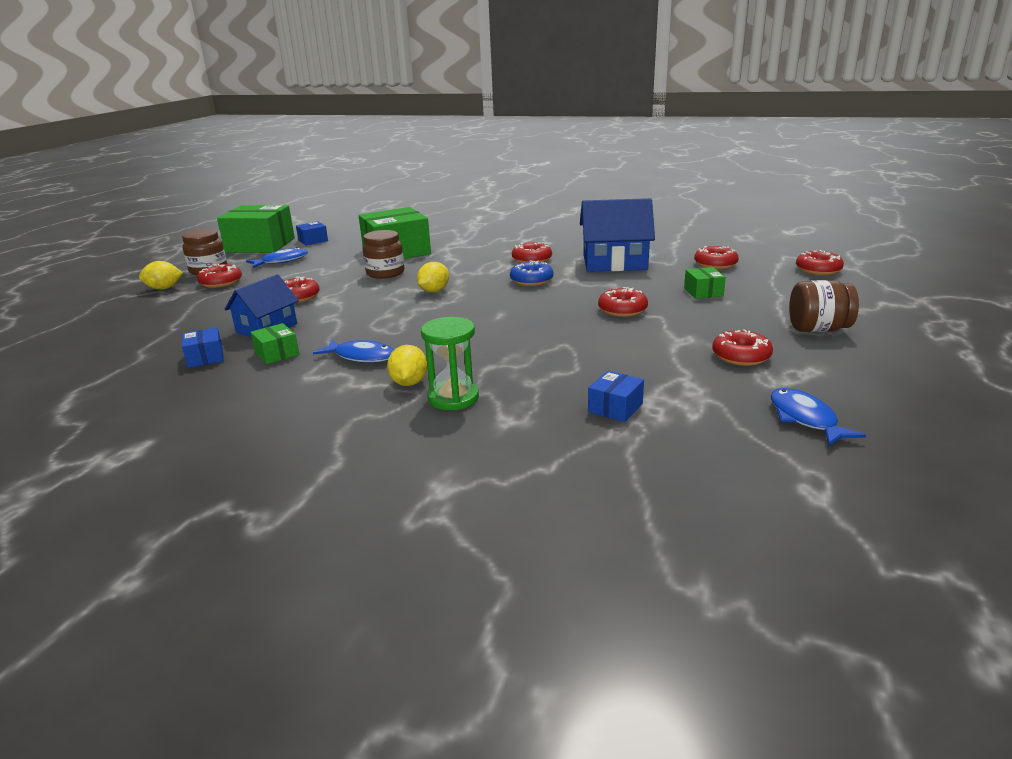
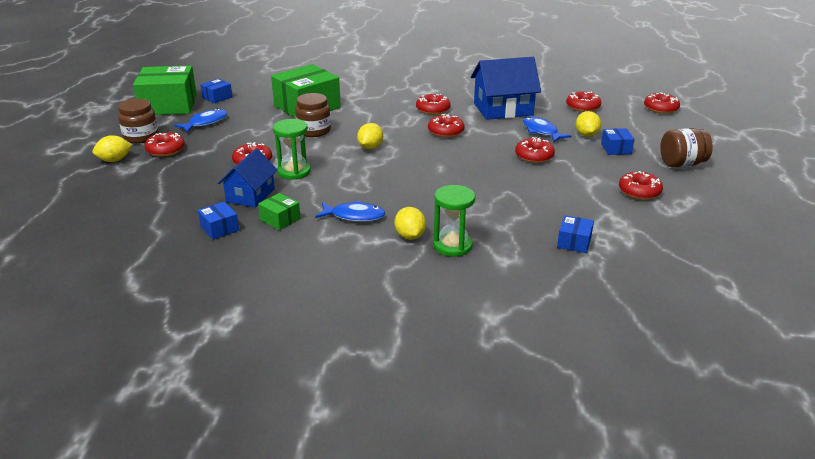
camera: 15 degrees left, 5 degrees up
(332, 309) = (294, 172): none -> green hourglass
(531, 280) = (446, 131): blue donut -> red donut
(703, 292) = (586, 135): green box -> yellow lemon
(734, 308) = (616, 149): none -> blue box
(805, 419) = (701, 238): blue fish -> blue fish (541, 131)

